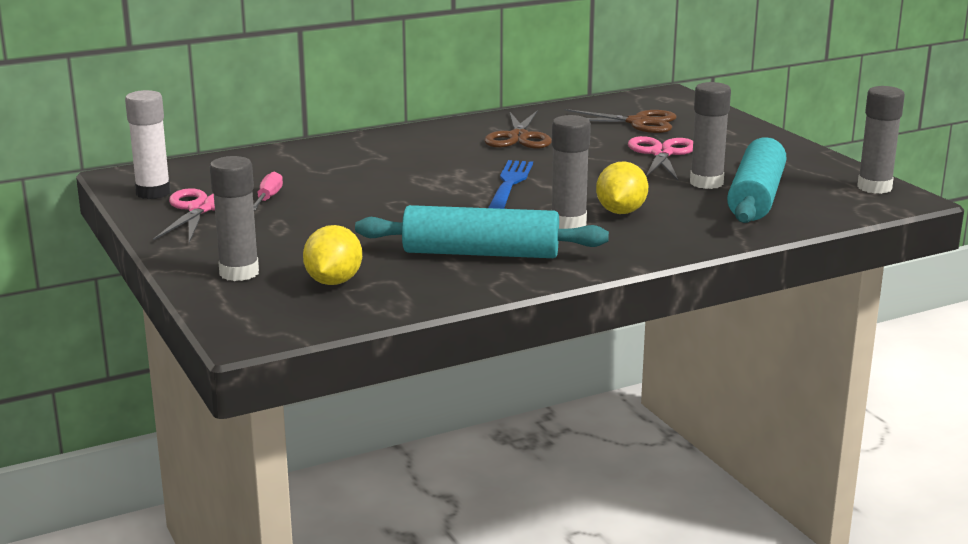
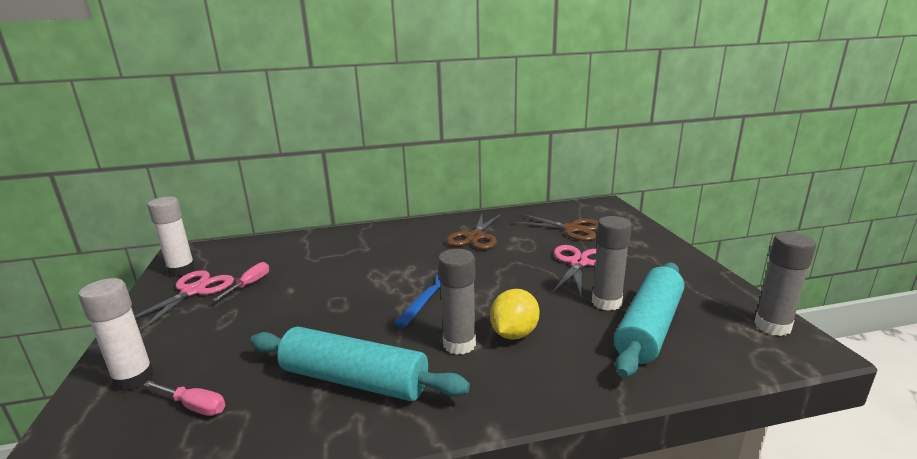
camera: 15 degrees right, 0 degrees up
(239, 273) = (134, 379): grey glue stick -> white glue stick
(333, 282) = (194, 406): yellow lemon -> pink screwdriver

